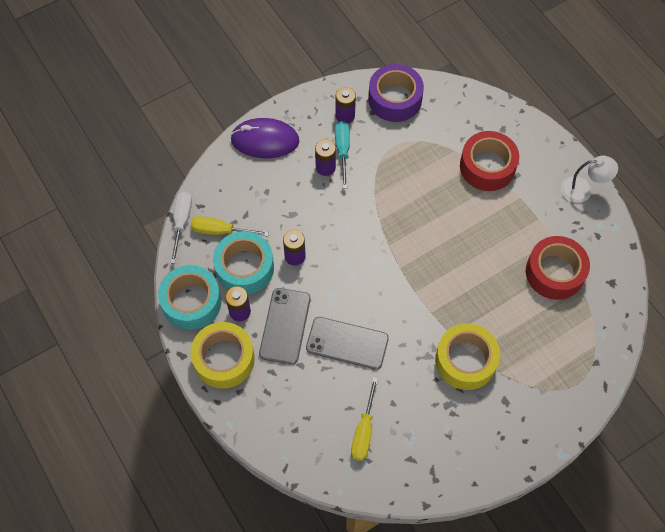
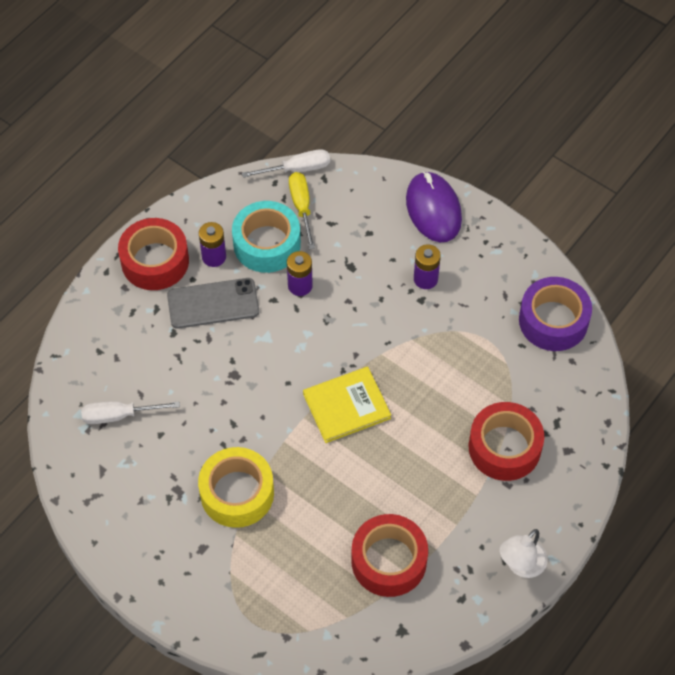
camera: 70 degrees right, 5 degrees down
(191, 302) = (208, 210): turquoise tape -> none
(224, 359) = (155, 261): yellow tape -> red tape
(342, 150) = (455, 289): turquoise screwdriver -> none
(345, 116) = (504, 277): purple battery -> none
(347, 343) = (214, 368): grey phone -> none
(364, 431) = (119, 415): yellow screwdriver -> white screwdriver
(416, 258) = (346, 406): none -> yellow book
(583, 190) = (521, 565): white lamp -> white lamp turned 60 degrees clockwise

